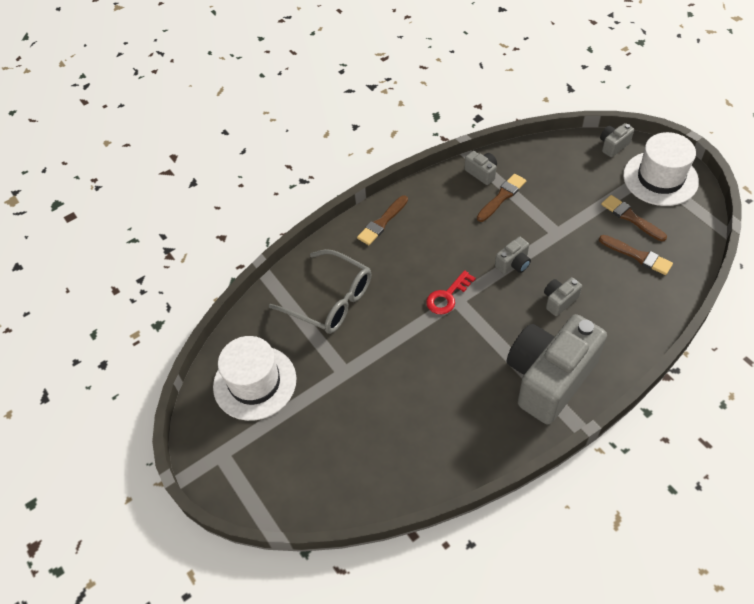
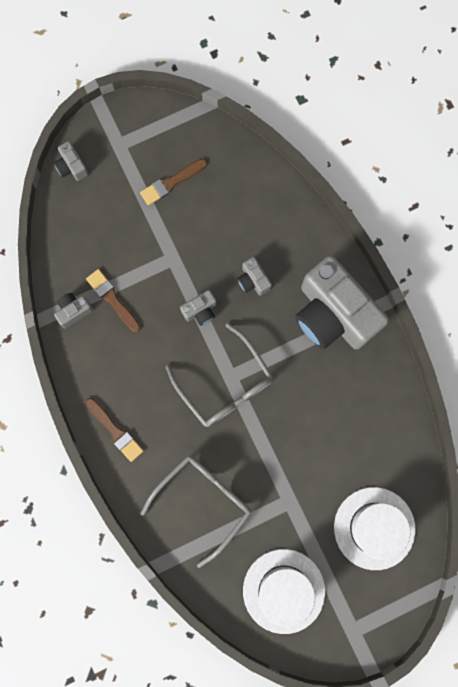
camera: 85 degrees left, 25 degrees up
(447, 296) = (225, 384): red key -> grey glasses
(513, 263) = (200, 311): grey camera -> grey camera turned 90 degrees clockwise
(638, 256) = (218, 193): brown brush -> none
(660, 178) = (128, 137): white hat -> white hat (374, 528)

